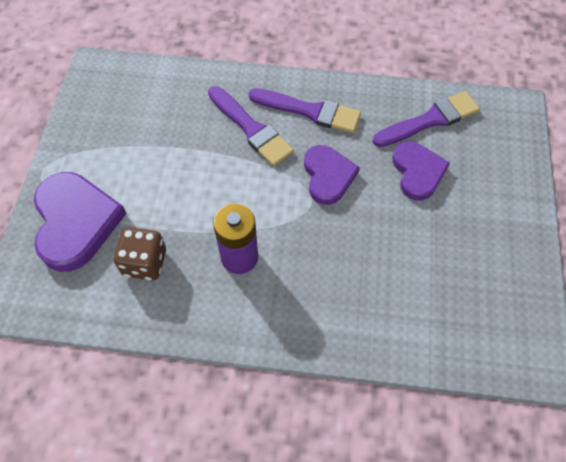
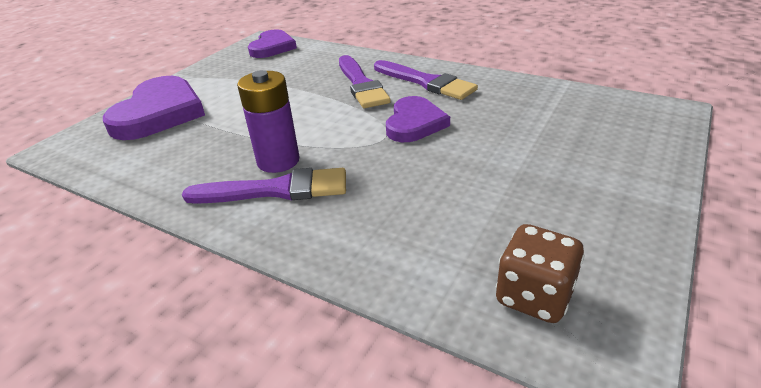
camera: 25 degrees right, 25 degrees down
(145, 263) = (188, 147): brown dice -> brown dice (534, 296)
(417, 172) = (519, 136): purple heart -> purple heart (272, 47)
(430, 120) = (554, 104): purple brush -> purple brush (276, 190)

